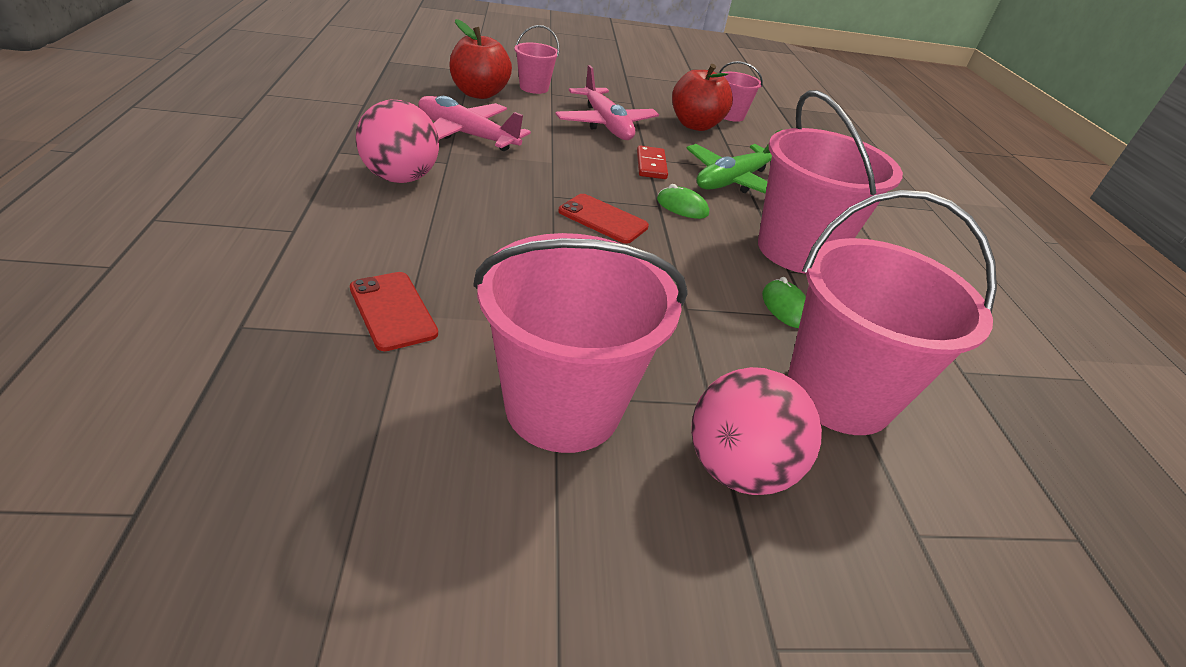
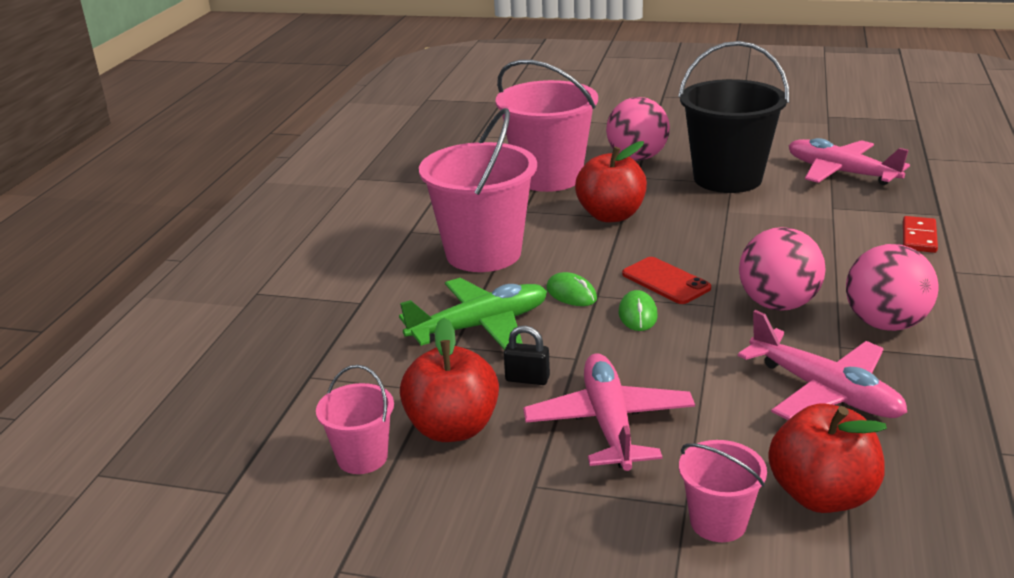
camera: 155 degrees left, 10 degrees down
(356, 438) = (840, 173): none -> pink plane
(393, 311) = (844, 219): red phone -> none
(494, 196) = (778, 304): none -> pink ball
(563, 406) = (727, 178): pink bucket -> black bucket
(651, 165) = (576, 347): red domino -> red domino (919, 237)
(671, 147) = (527, 379): none -> black padlock
(702, 311) = (611, 215): none -> red apple
(785, 307) = (540, 216): green mouse -> green mouse (637, 315)

